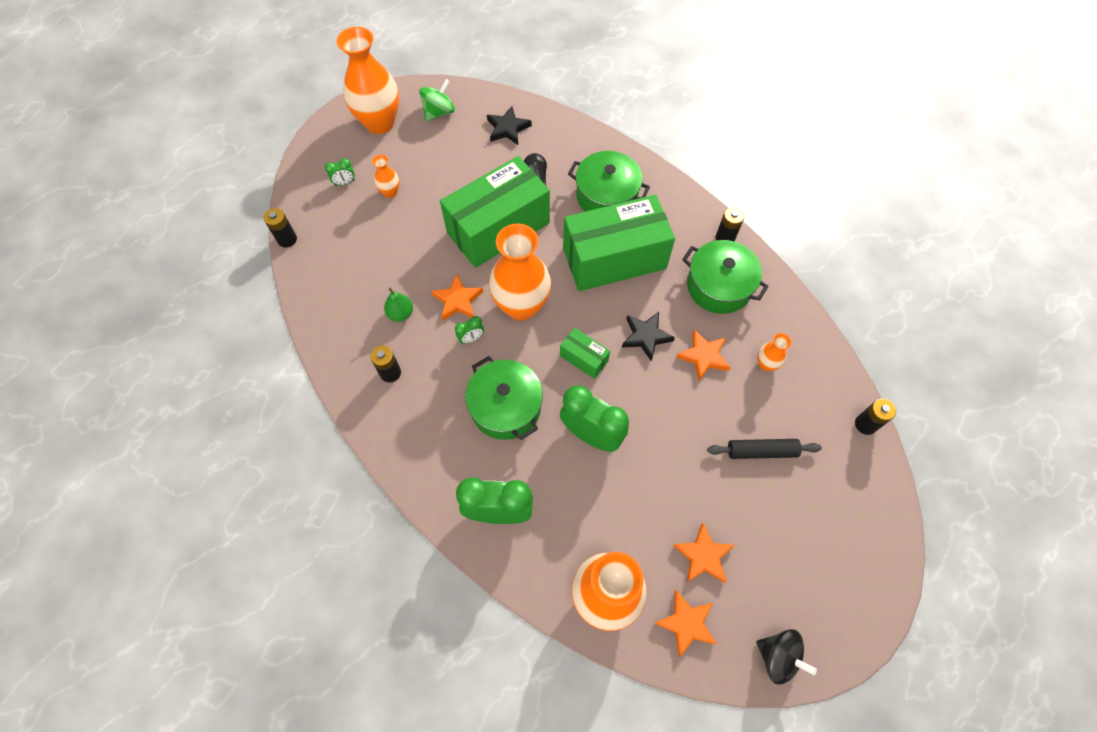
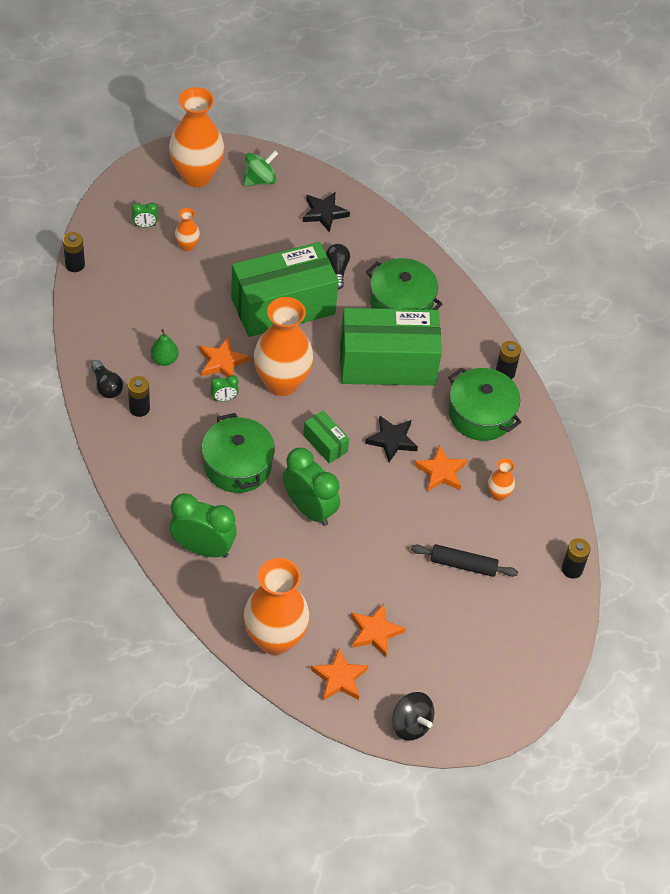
camera: 10 degrees right, 10 degrees down
(351, 358) = (106, 386): none -> black light bulb

